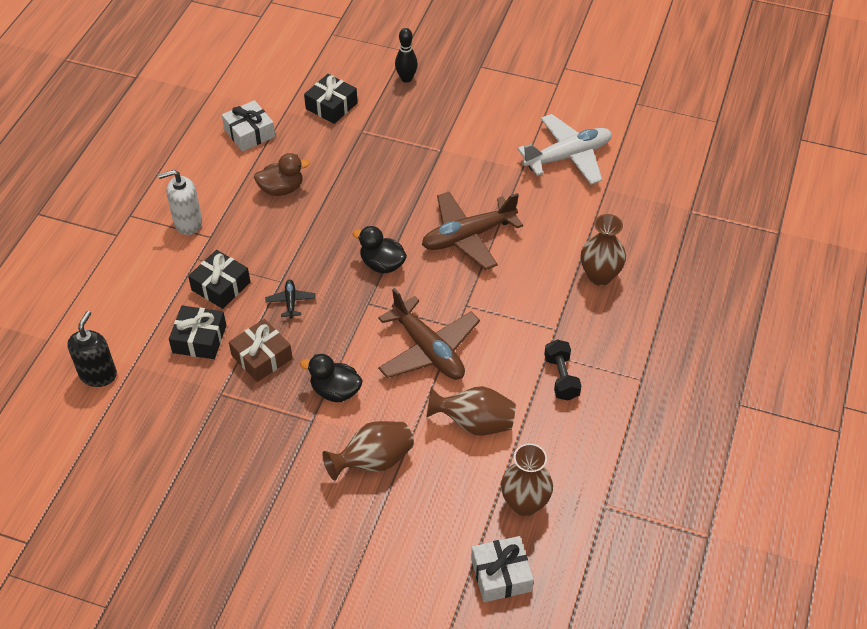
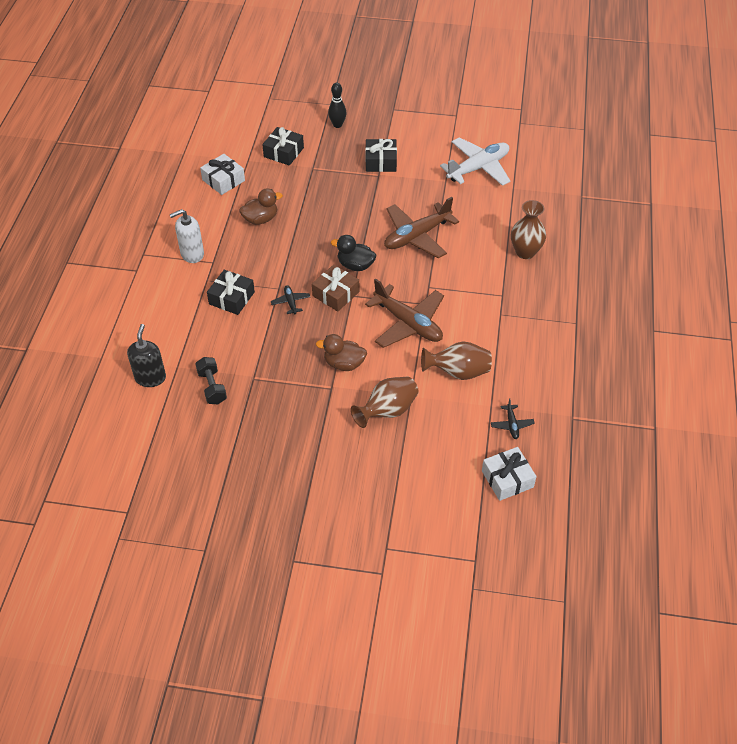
camera: 10 degrees left, 0 degrees up
(199, 339) = (225, 340): black gift -> black gift (381, 161)
(262, 357) = (279, 346): brown gift -> brown gift (336, 294)
(335, 391) = (344, 364): black duck -> brown duck
(525, 503) = (511, 425): brown vase -> black plane
(561, 377) = (515, 330): black dumbbell -> black dumbbell (212, 387)

